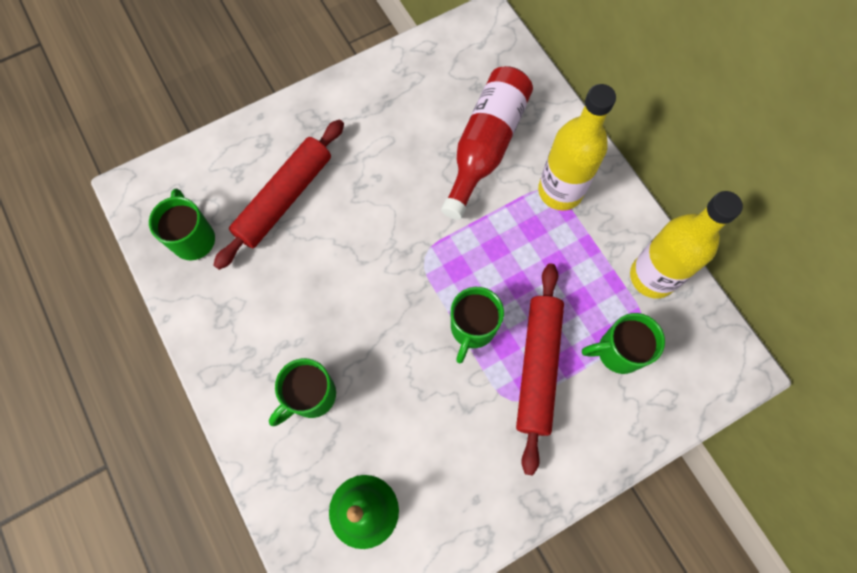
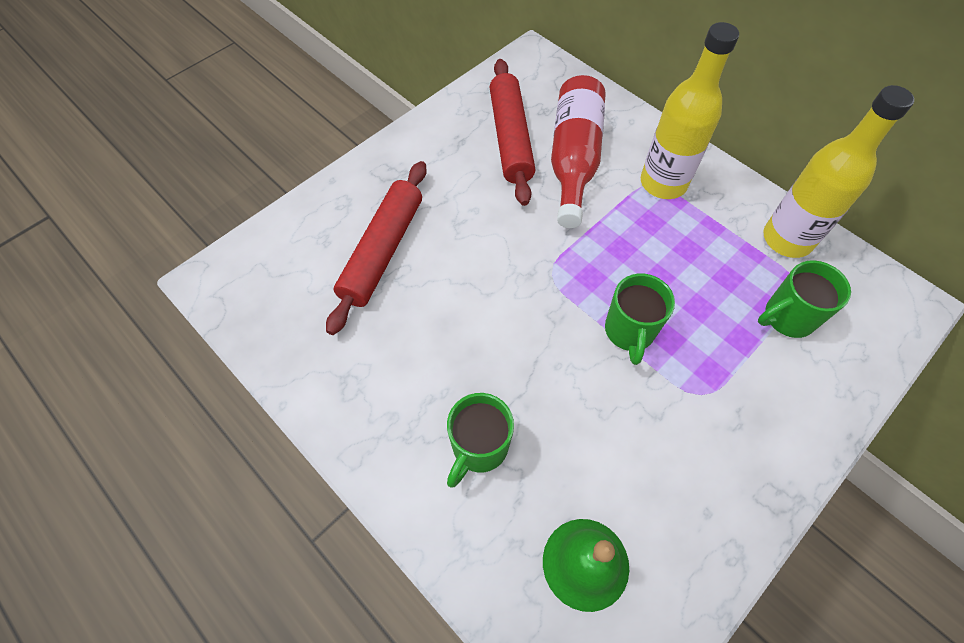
camera: 15 degrees left, 10 degrees down
(193, 238) = (292, 313): green mug -> none
(537, 367) = (713, 353): red rolling pin -> red rolling pin (510, 138)

